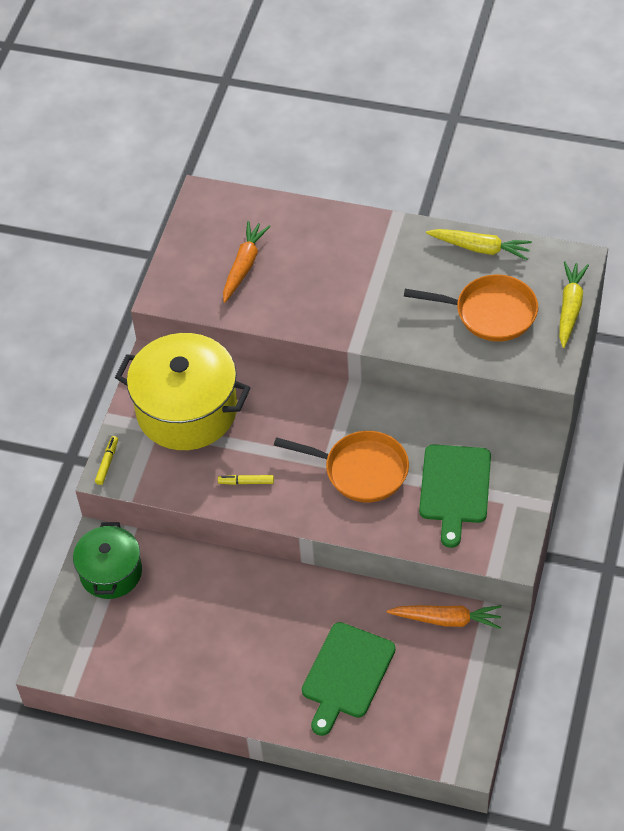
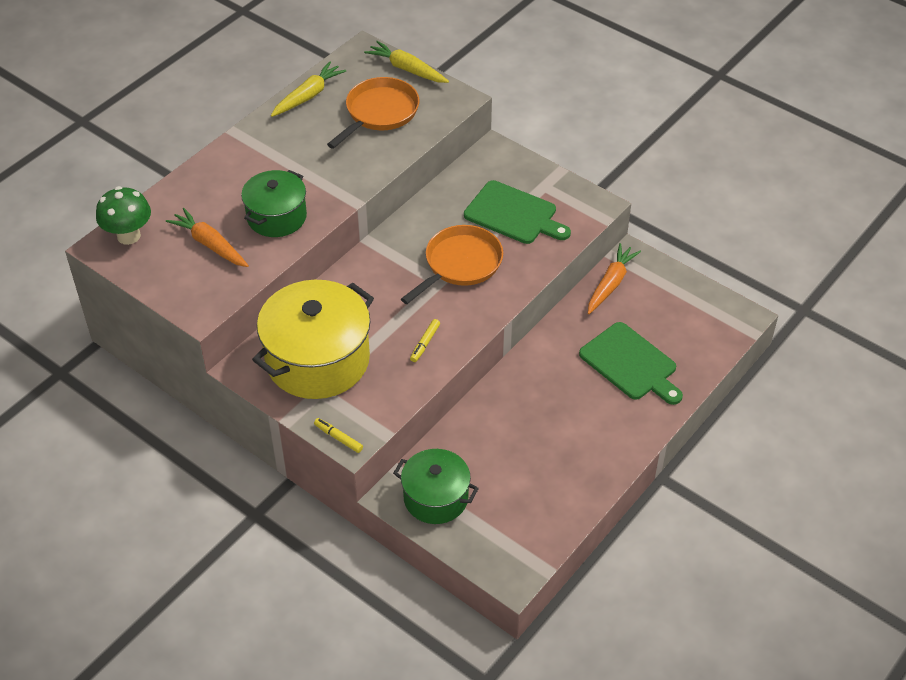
camera: 70 degrees left, 5 degrees down
(224, 207) = (128, 236): none -> green mushroom
(304, 297) = (276, 217): none -> green pot

